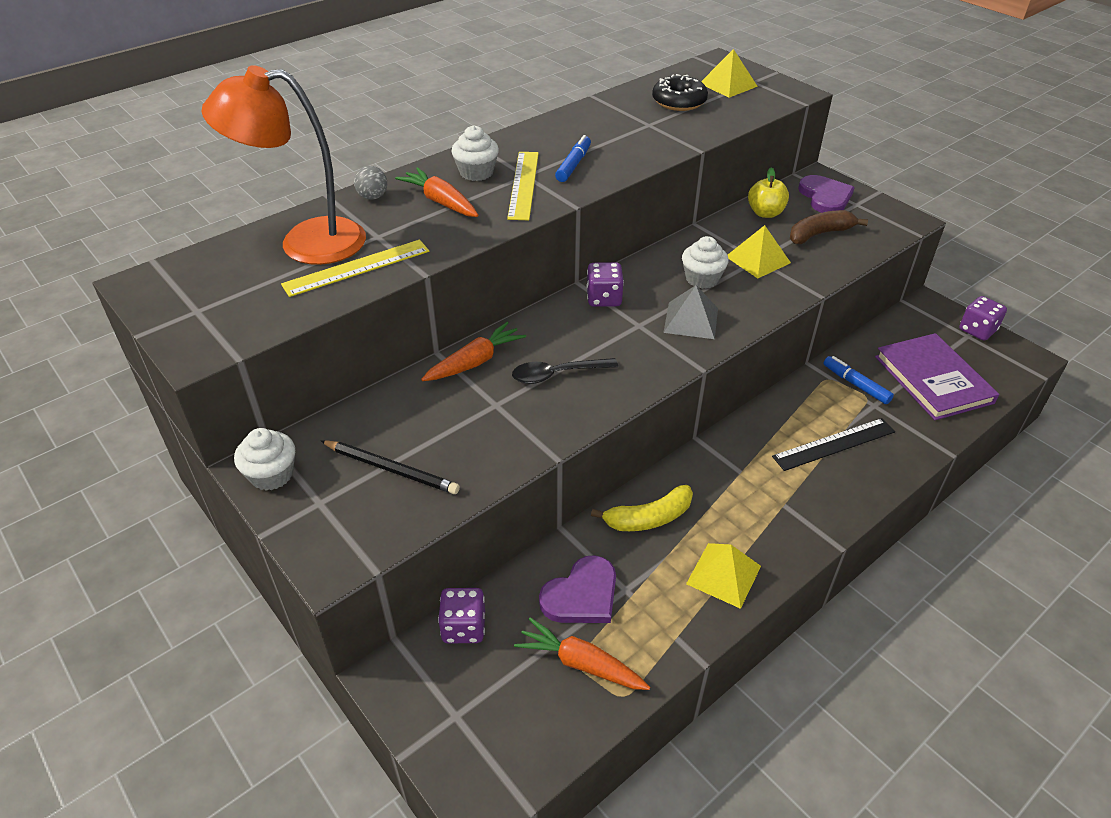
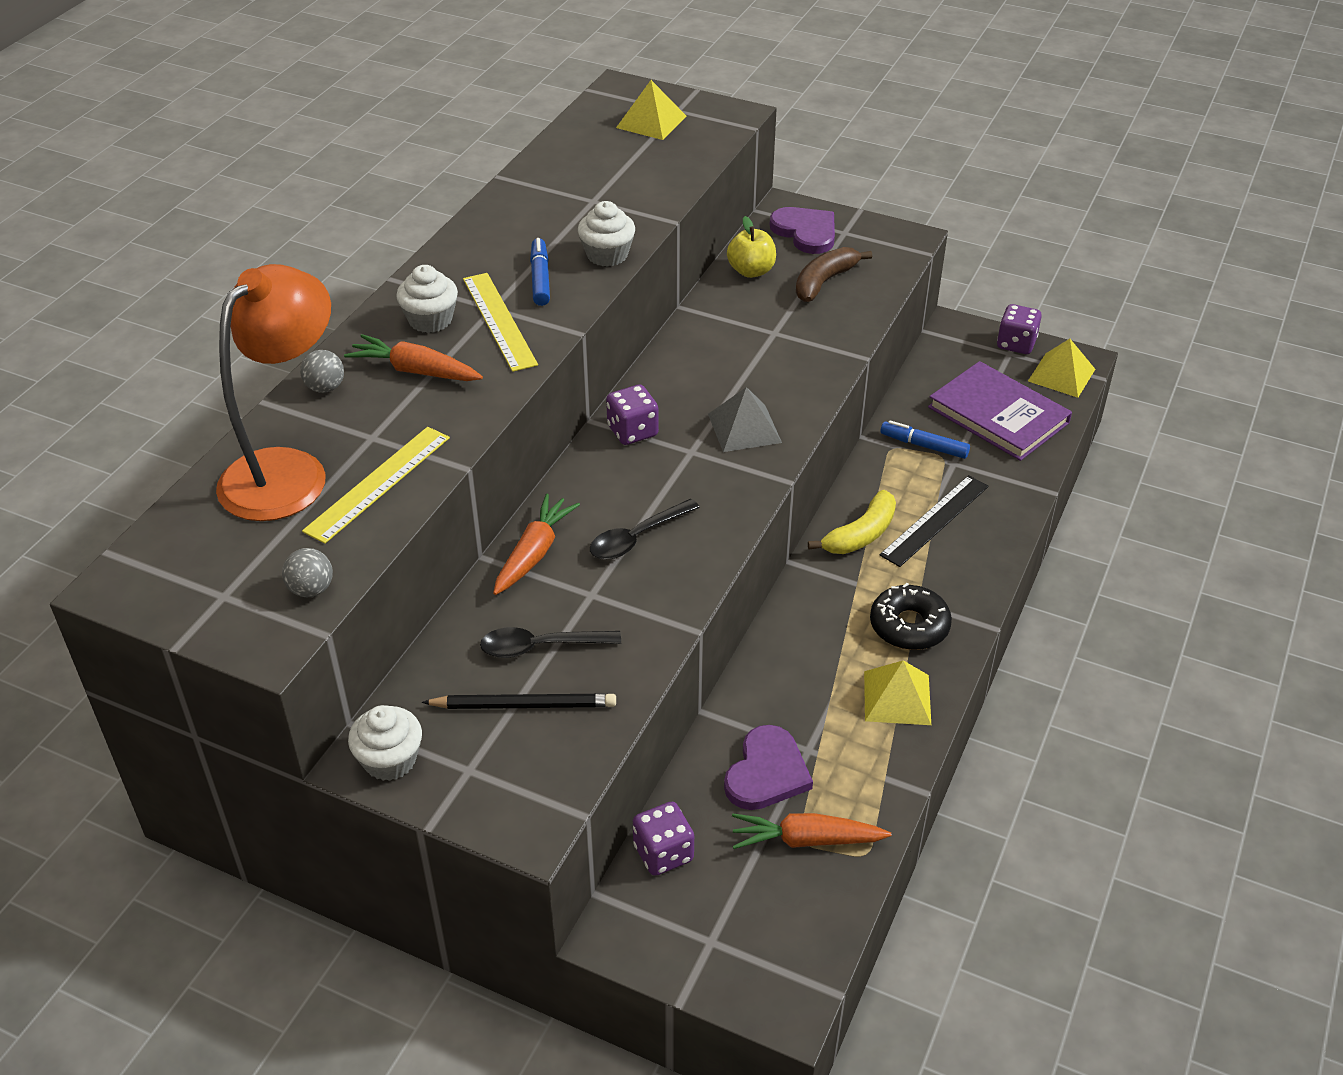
camera: 25 degrees left, 0 degrees up
(254, 325) = (311, 589): none -> grey ball
(305, 242) = (288, 471): orange lamp -> orange lamp turned 150 degrees clockwise
(433, 430) = (541, 647): none -> black spoon
(648, 518) = (789, 667): yellow banana -> yellow banana (861, 534)
(679, 101) = (608, 160): black donut -> black donut (909, 626)
(702, 279) = (727, 374): white cupcake -> white cupcake (607, 255)
(758, 259) = (775, 332): yellow pyramid -> yellow pyramid (1061, 375)

